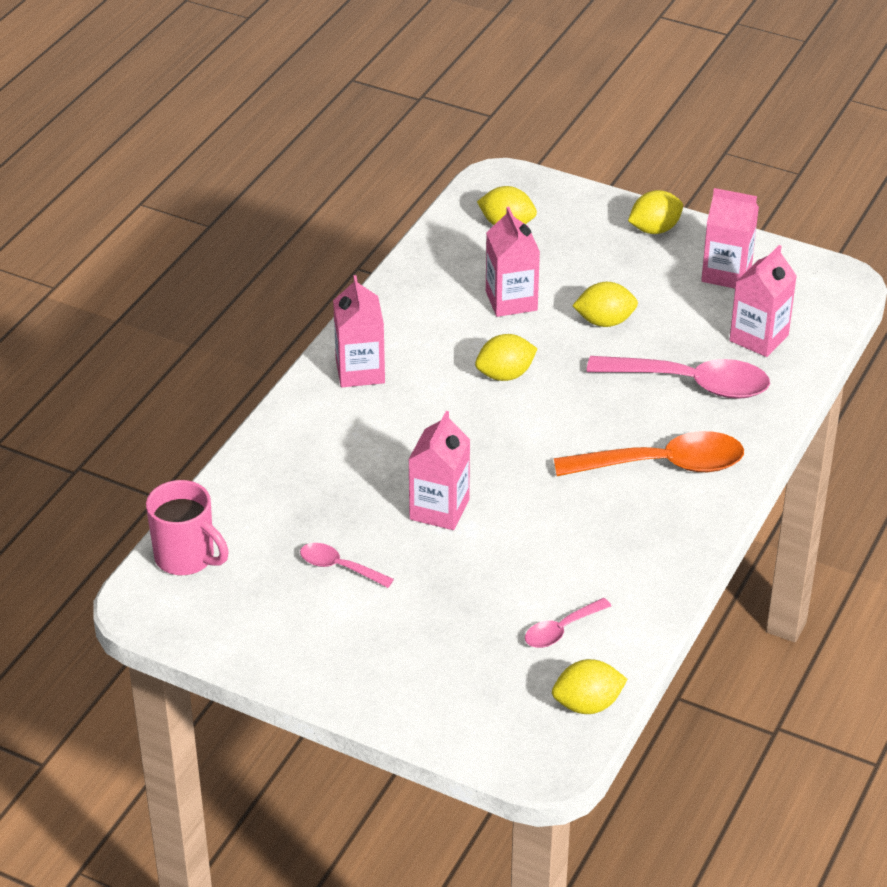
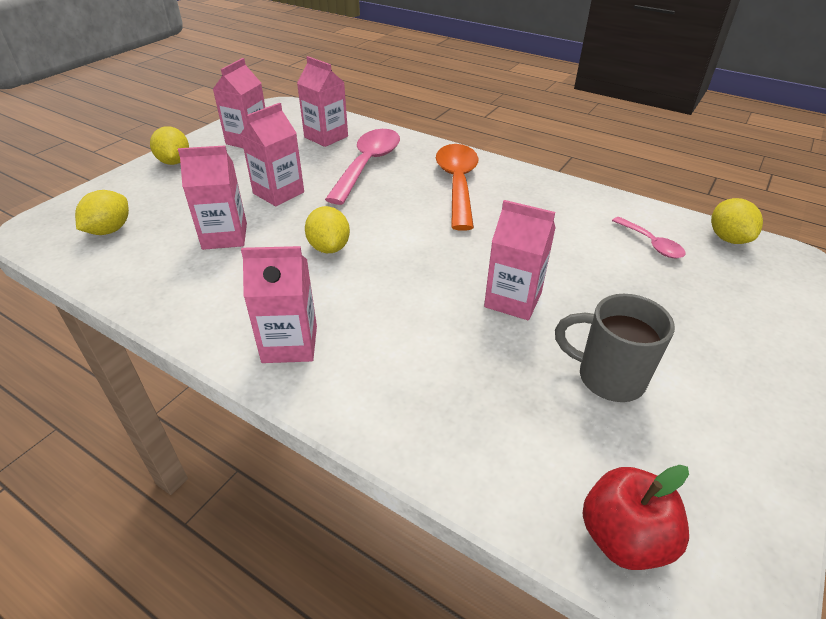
camera: 85 degrees left, 0 degrees up
(187, 558) = (623, 537): pink mug -> red apple
(339, 567) = (607, 377): pink spoon -> grey mug
(604, 321) = (278, 193): yellow lemon -> pink carton

